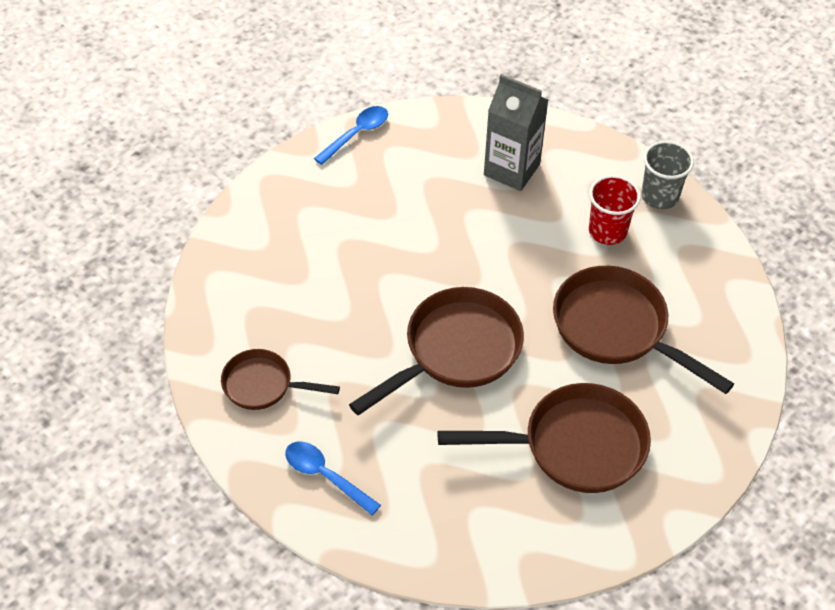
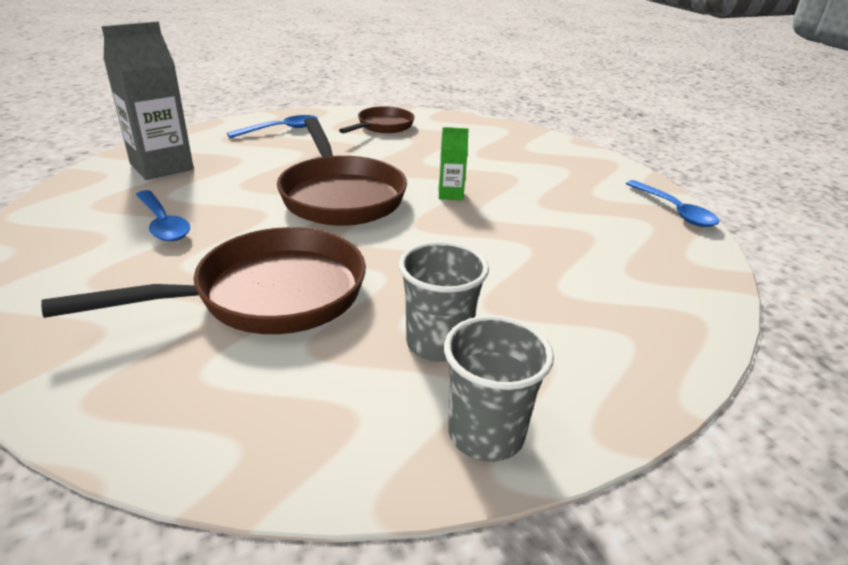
camera: 110 degrees right, 20 degrees down
(408, 277) = (450, 194): none -> green carton
(512, 169) = (594, 295): grey carton -> grey carton (161, 167)
(574, 446) = (163, 223): brown pan -> blue spoon
(607, 231) = (438, 343): red cup -> grey cup

